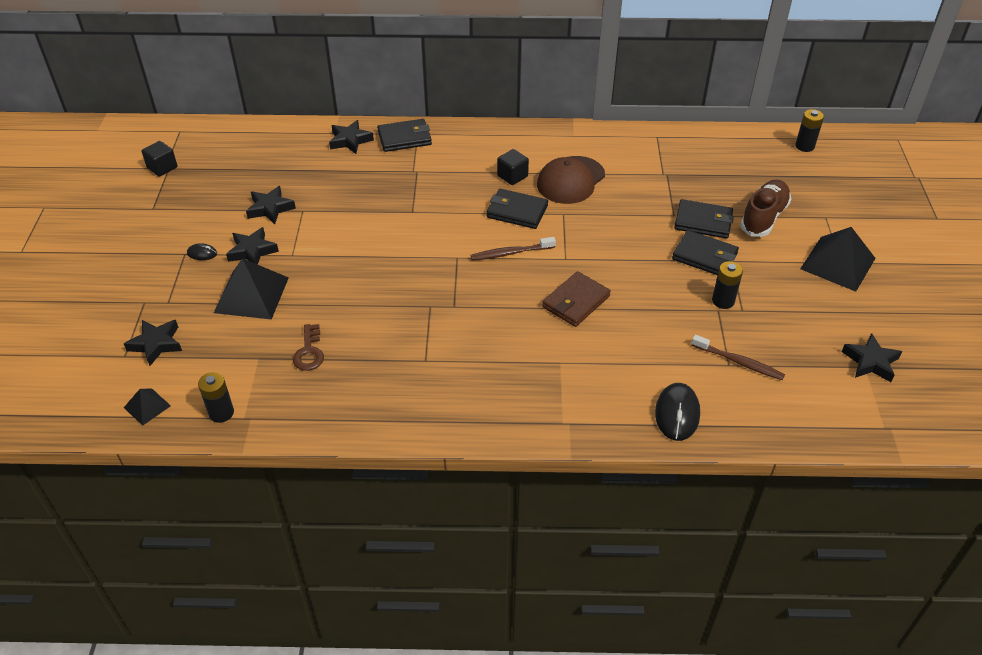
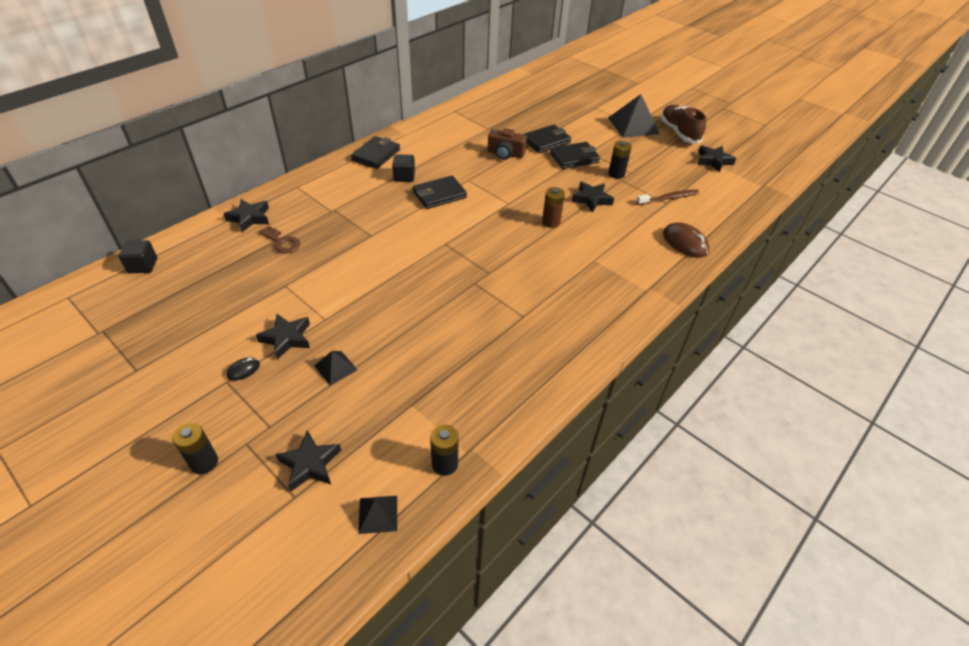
camera: 50 degrees left, 0 degrees up
(162, 167) = (94, 334): black cube -> black cube (143, 266)
(251, 295) = (335, 367): black pyramid -> black pyramid, size x0.51
(270, 208) = (254, 300): black star -> black star (591, 199)
(309, 352) = (442, 370): brown key -> brown key (282, 242)
(404, 138) = (291, 194): black wallet -> black wallet (376, 155)
(510, 253) = (473, 220): brown toothbrush -> none
(570, 180) = (443, 159): brown cap -> none
(576, 302) = (551, 222): brown wallet -> brown battery
(638, 210) = (505, 154): none -> brown camera
(677, 414) = (685, 243): black mouse -> brown mouse
(763, 217) = (570, 123): brown shoe -> brown shoe (679, 133)
(804, 146) = (534, 79): black battery -> black battery (204, 462)

